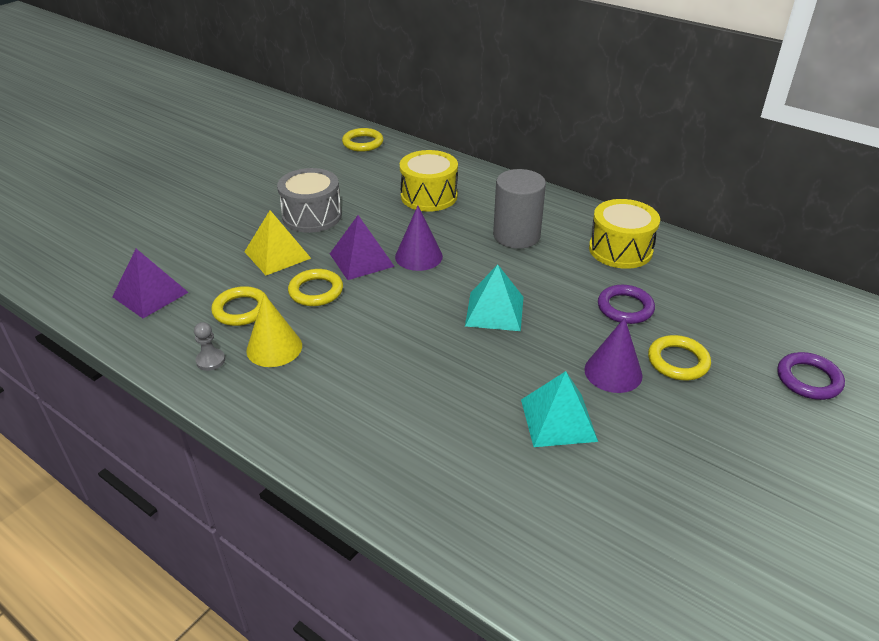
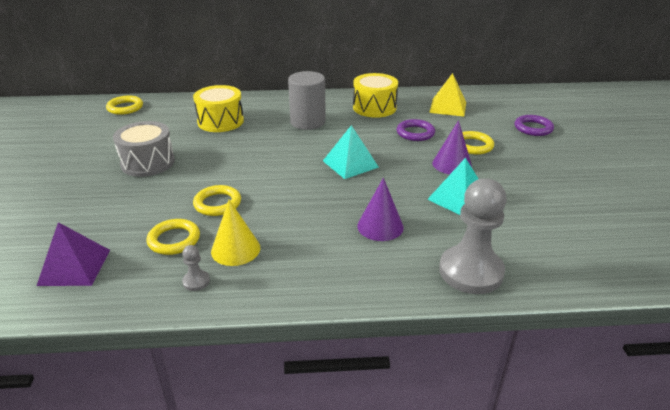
camera: 40 degrees left, 5 degrees down
(277, 255) = (154, 195): yellow pyramid -> yellow pyramid (448, 107)
(361, 260) = (224, 173): purple pyramid -> none
(418, 256) = (262, 155): purple cone -> purple cone (380, 226)
(450, 510) = (471, 271): none -> grey pawn

